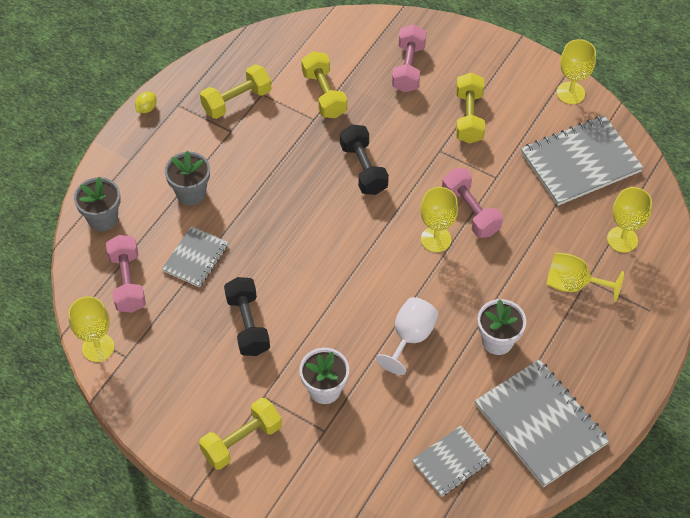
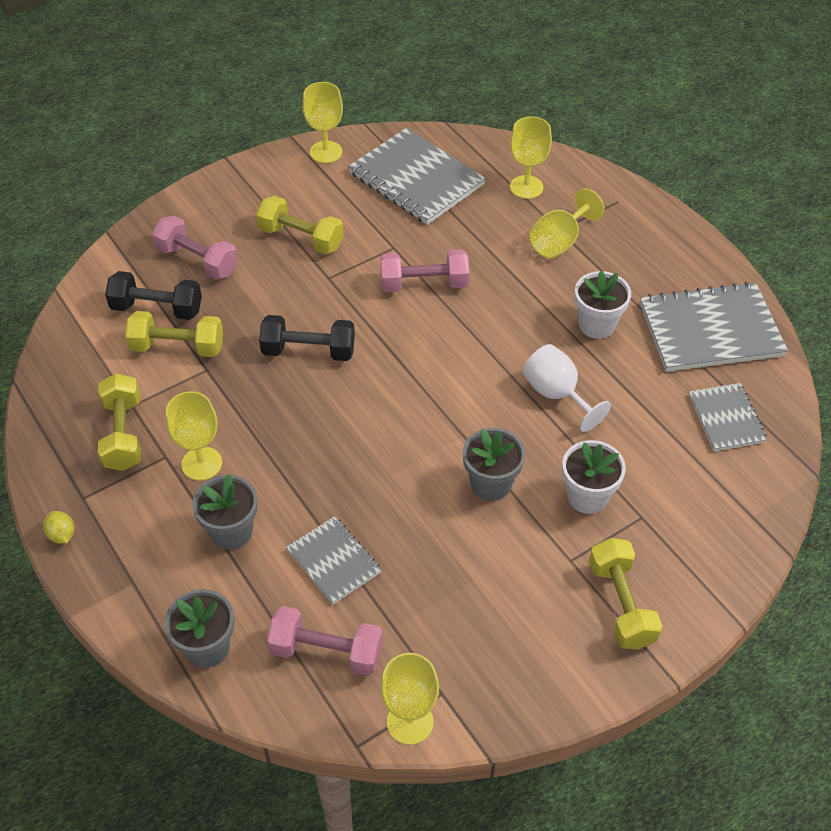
camera: 65 degrees left, 5 degrees down
(248, 324) = (462, 540): black dumbbell -> black dumbbell (157, 308)
(304, 324) = (491, 484): none -> grey flower pot
(436, 239) = (442, 325): yellow goblet -> yellow goblet (201, 463)
(580, 162) = (416, 179): grey notebook -> grey notebook turned 45 degrees counterclockwise

